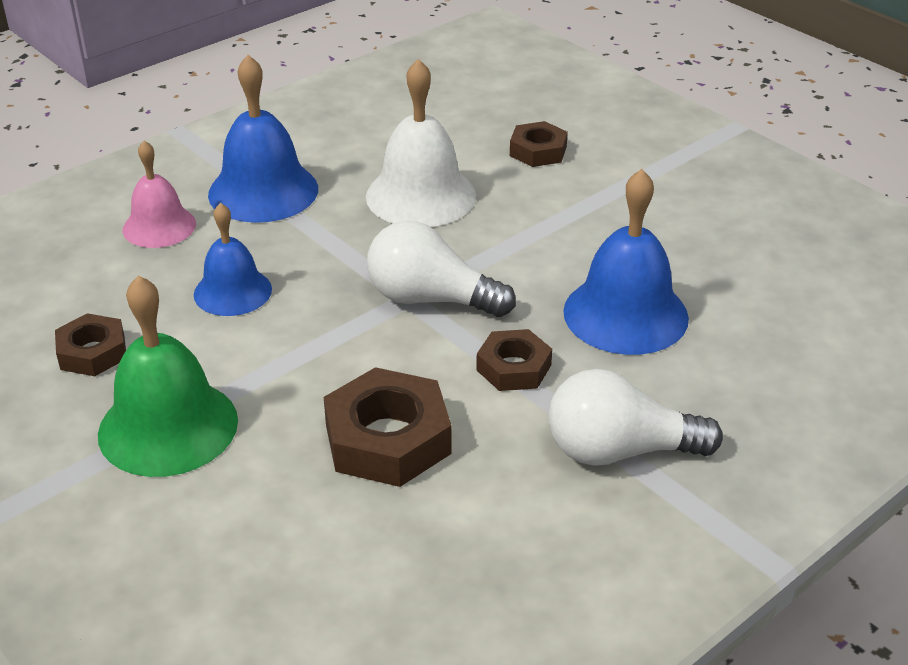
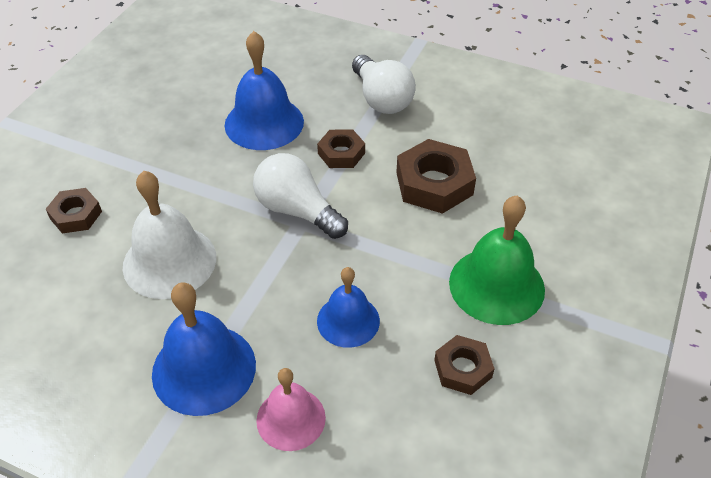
camera: 115 degrees left, 10 degrees up
(430, 299) = (297, 210): white light bulb -> white light bulb turned 135 degrees clockwise

